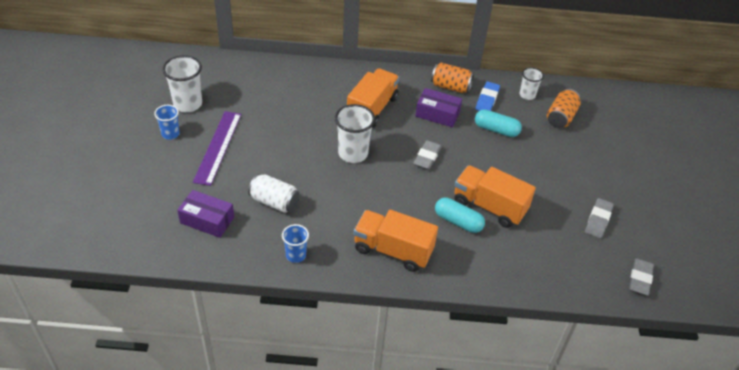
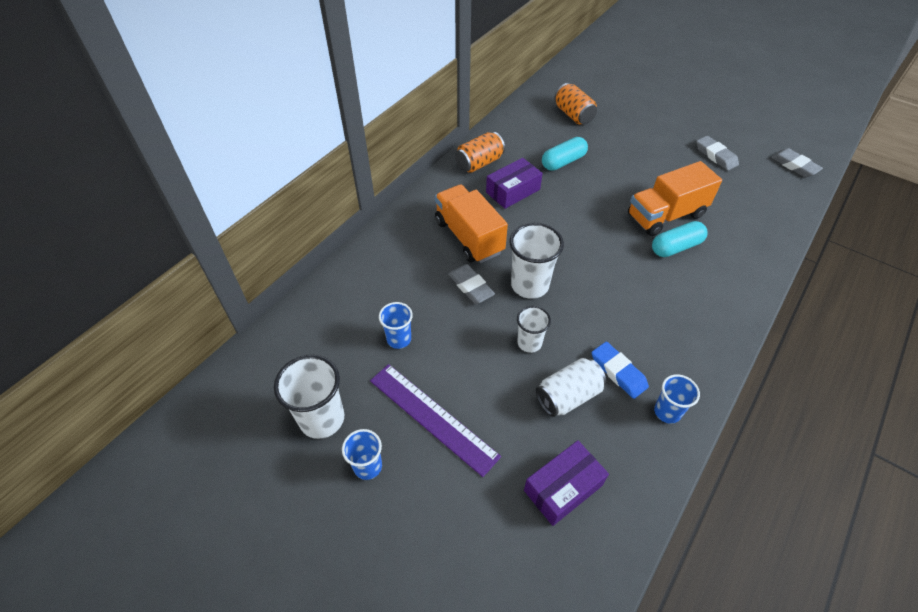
camera: 55 degrees left, 5 degrees up
(262, 111) = (399, 339): none -> blue cup
(393, 250) = (695, 317): orange truck -> none
(427, 157) = (571, 228): grey eraser -> grey eraser (471, 286)
(487, 99) = (516, 148): blue eraser -> blue eraser (618, 372)
(527, 95) = (529, 120): white cup -> white cup (529, 343)

